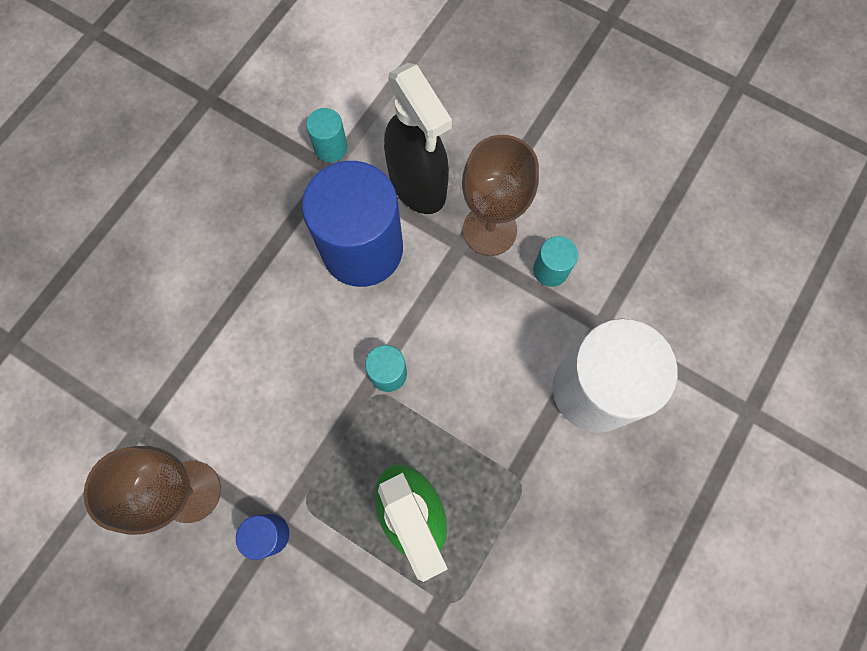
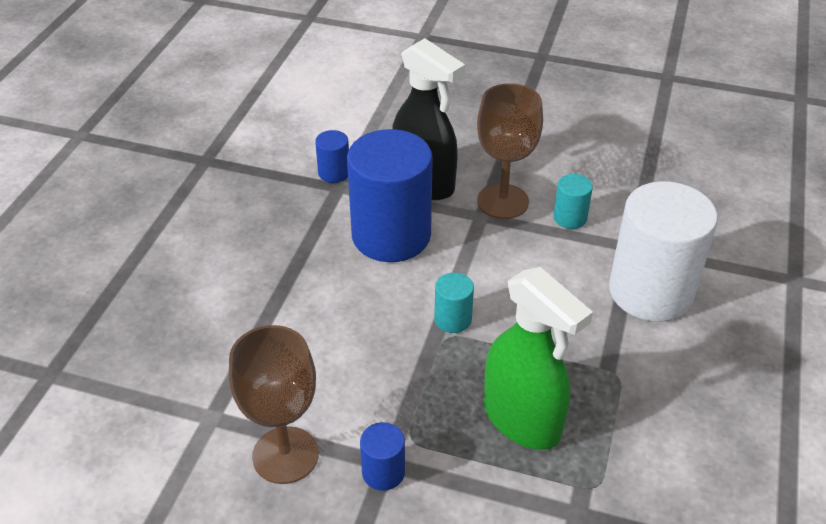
camera: 15 degrees left, 30 degrees down
(331, 147) = (334, 173): turquoise cylinder -> blue cylinder

